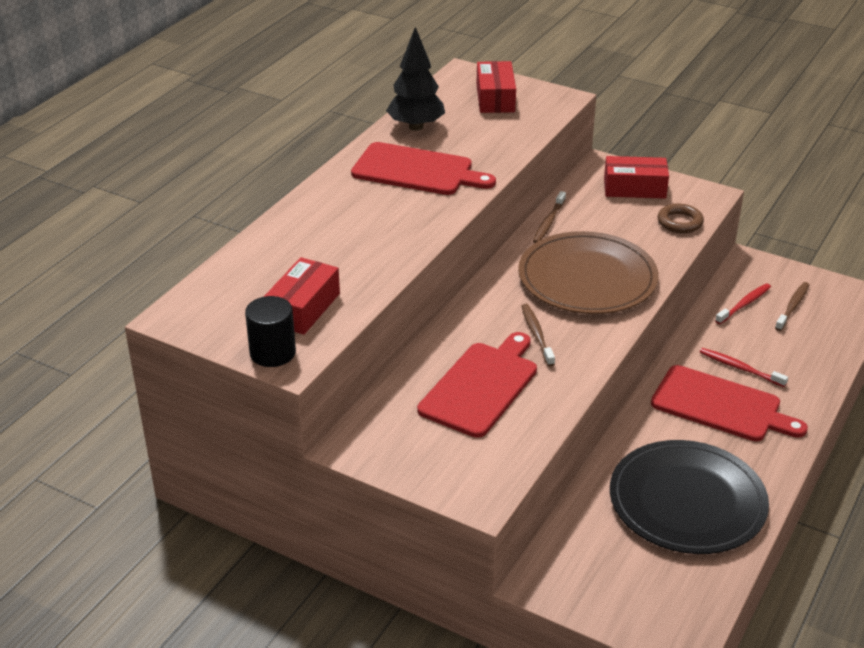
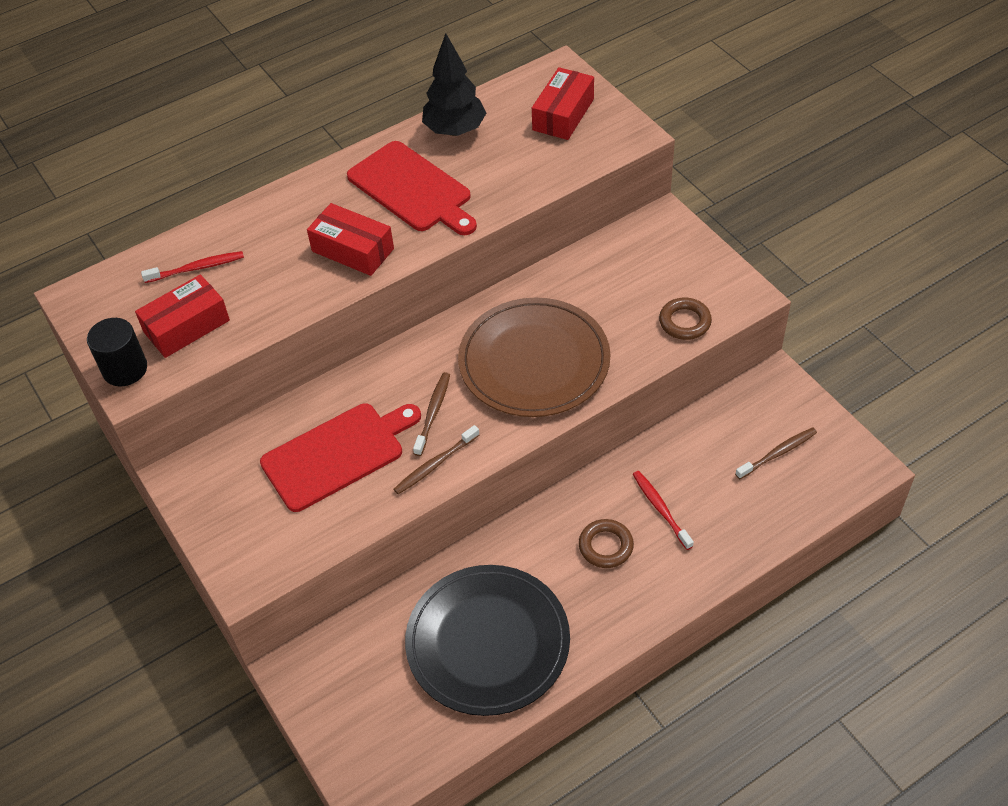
camera: 30 degrees right, 15 degrees up
(548, 222) = (550, 276): brown toothbrush -> brown toothbrush (435, 464)
(634, 188) = (673, 260): red box -> red box (353, 250)
(721, 406) = (605, 546): red cutting board -> brown ring
(744, 304) = (728, 431): red toothbrush -> red toothbrush (197, 268)

